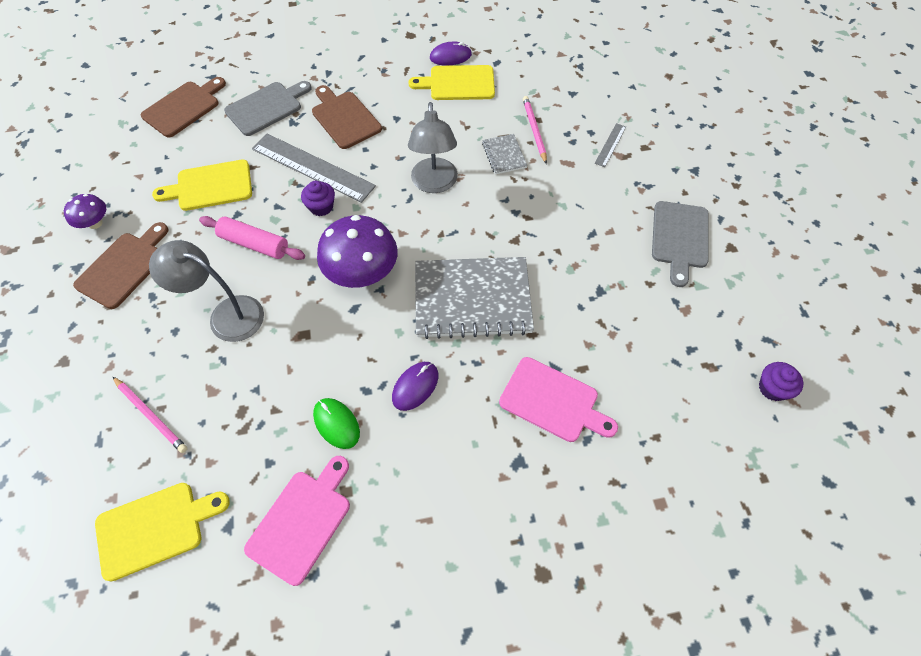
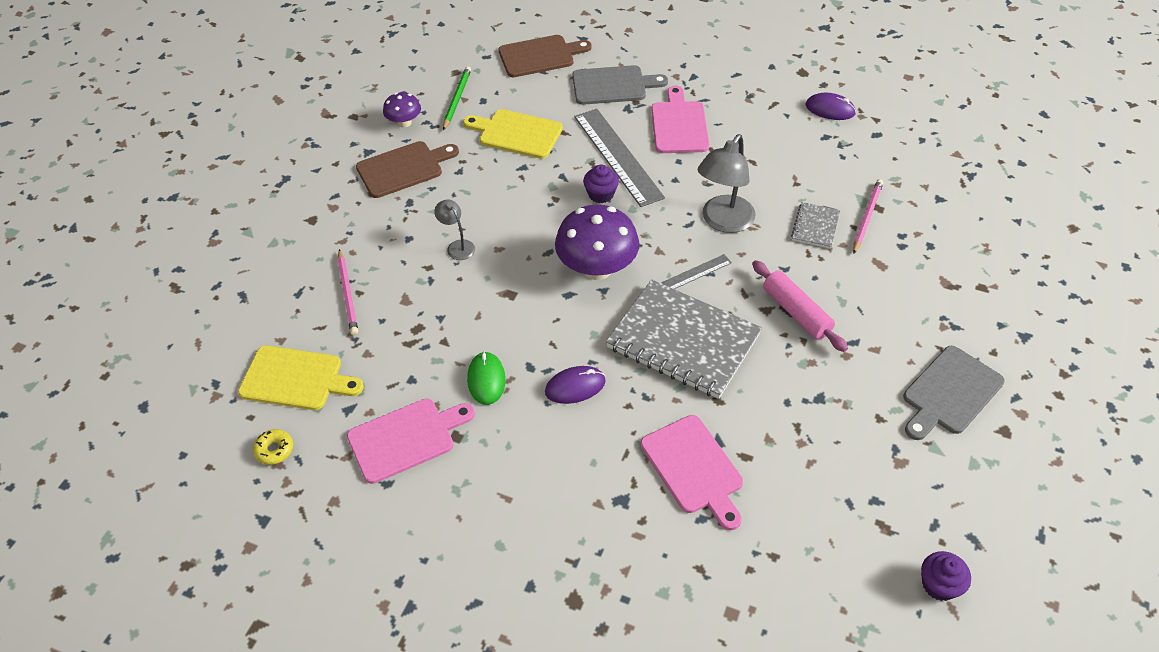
camera: 35 degrees right, 10 degrees down
(132, 179) = (457, 99): none -> green pencil
(182, 612) = (274, 450): none -> yellow donut
(226, 315) = (457, 246): grey lamp -> grey lamp, size x0.52
(254, 244) = (520, 199): pink rolling pin -> pink rolling pin (796, 312)
(344, 118) = (679, 125): brown cutting board -> pink cutting board
(458, 83) = (818, 138): yellow cutting board -> none
(610, 145) = (943, 267): grey ruler -> grey ruler (696, 272)

